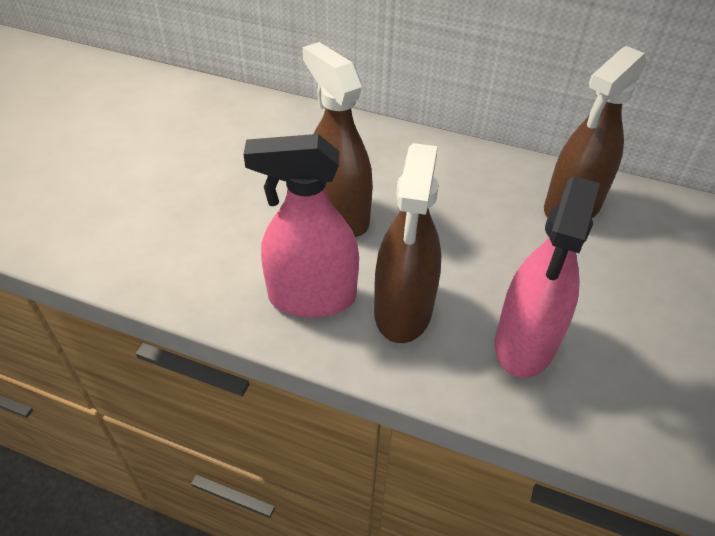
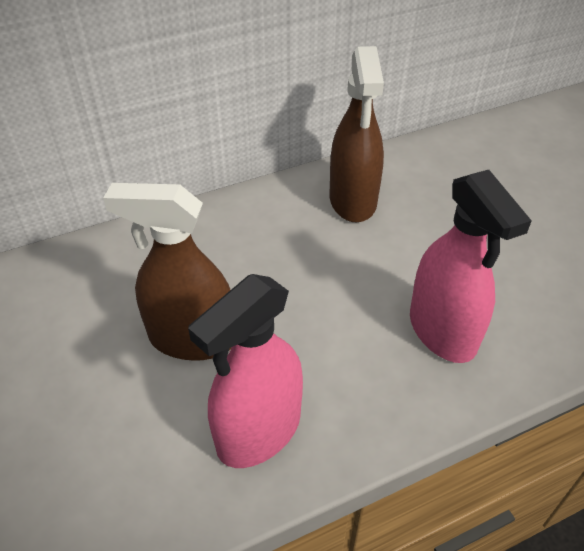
camera: 45 degrees left, 0 degrees up
(403, 310) = (339, 378): brown spray bottle -> none

